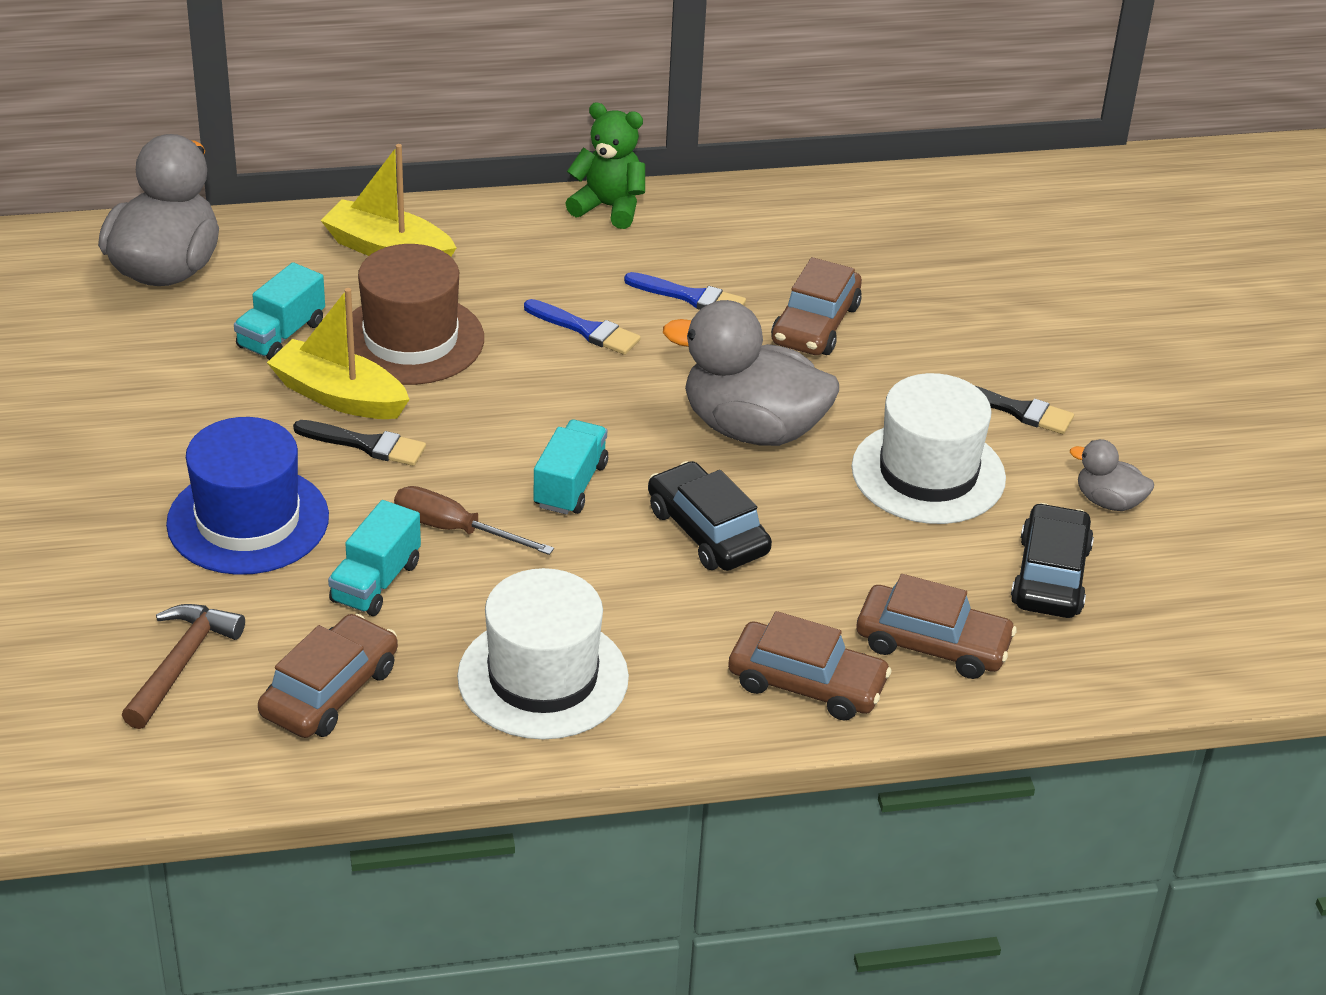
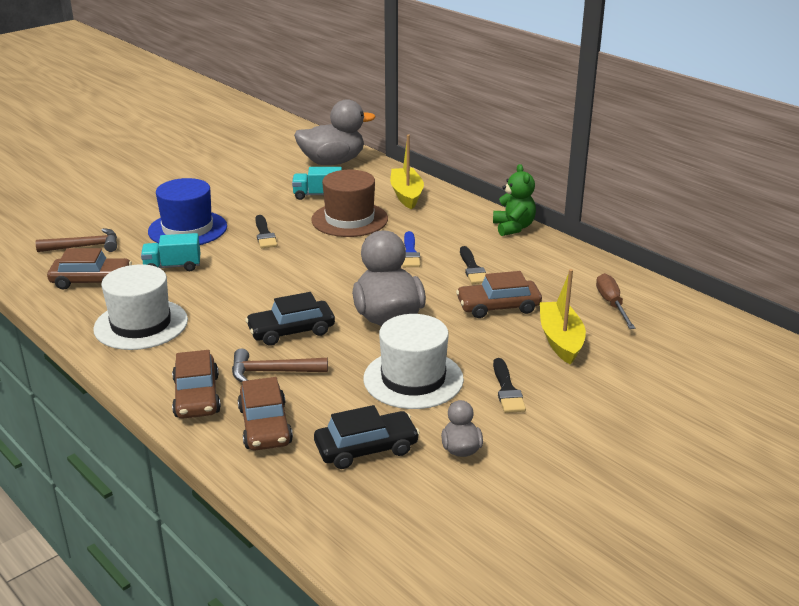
camera: 60 degrees right, 10 degrees down
(339, 396) = (291, 219): yellow boat -> yellow boat (560, 340)
(454, 530) = (226, 271): brown screwdriver -> brown screwdriver (612, 304)
(570, 485) = (288, 286): turquoise truck -> none
(691, 297) = (472, 268): blue brush -> black brush
(707, 531) = (291, 331): black car -> black car turned 135 degrees counterclockwise
(804, 590) = (272, 372): none -> brown hammer

